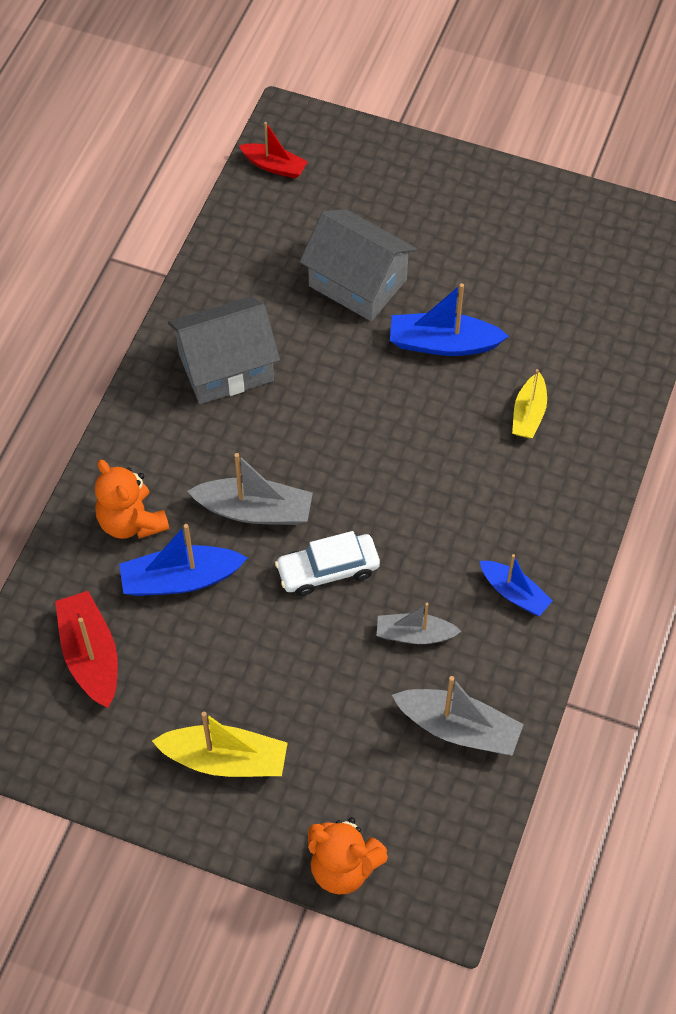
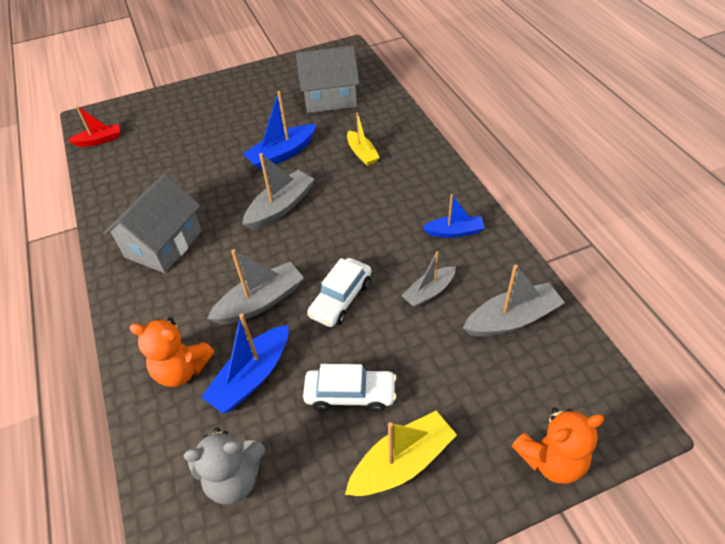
camera: 40 degrees left, 10 degrees down
(90, 655) = (234, 479): red boat -> grey teddy bear
(243, 667) = (350, 394): none -> white car
(357, 283) = (204, 159): grey house -> grey house (329, 98)
(374, 415) = (280, 207): none -> grey boat

